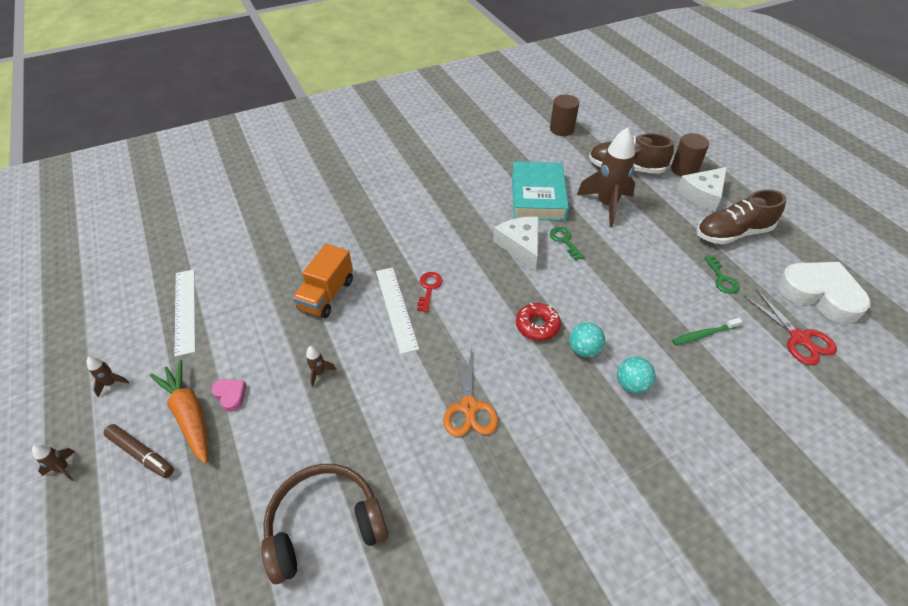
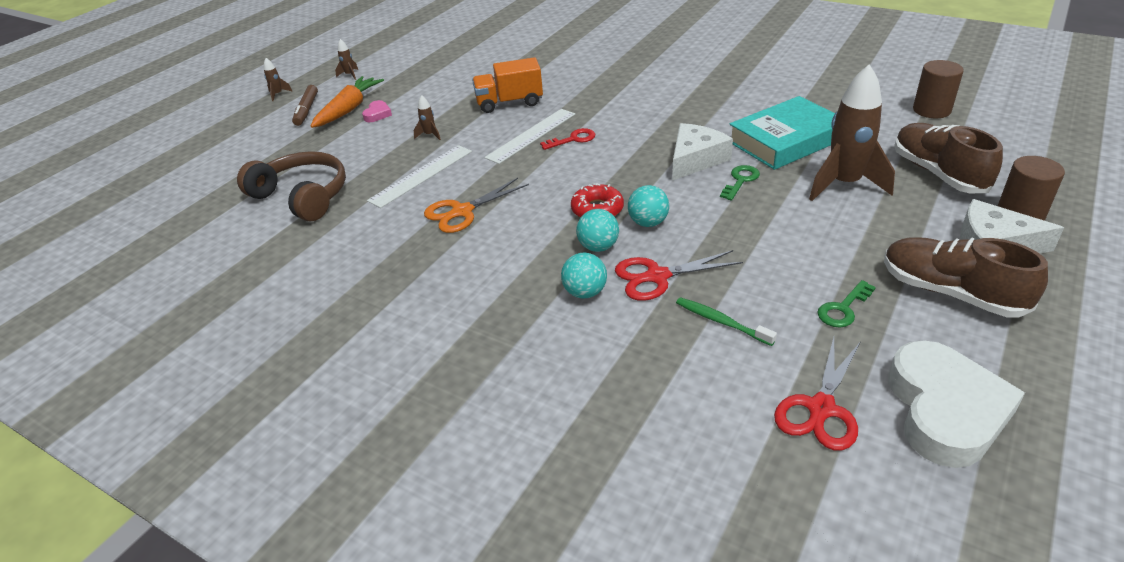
camera: 60 degrees right, 10 degrees down
(185, 310) = (432, 65): white ruler -> white ruler (421, 175)
(575, 309) = (648, 222): none -> turquoise ball
(639, 338) = (657, 276): none -> red scissors

